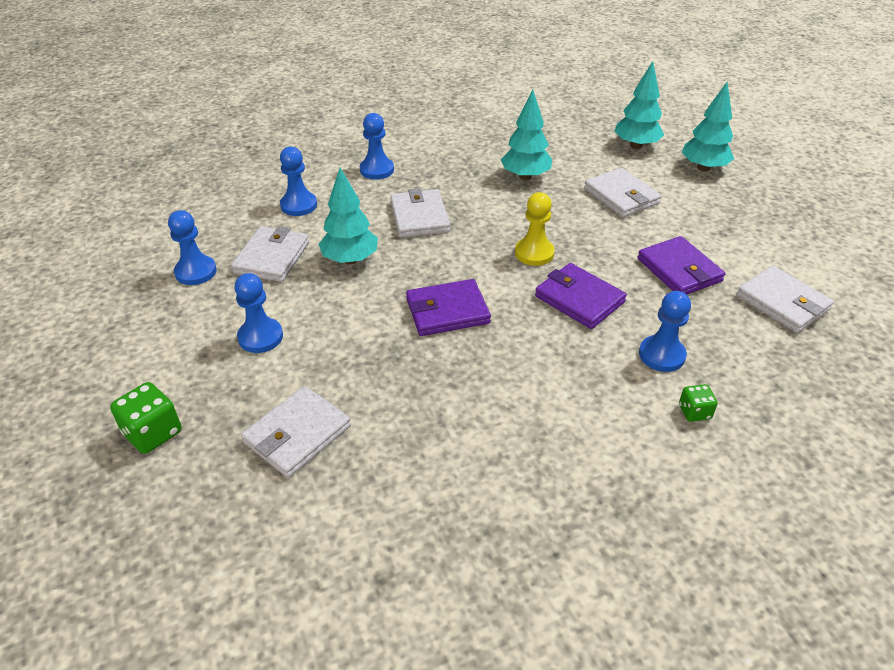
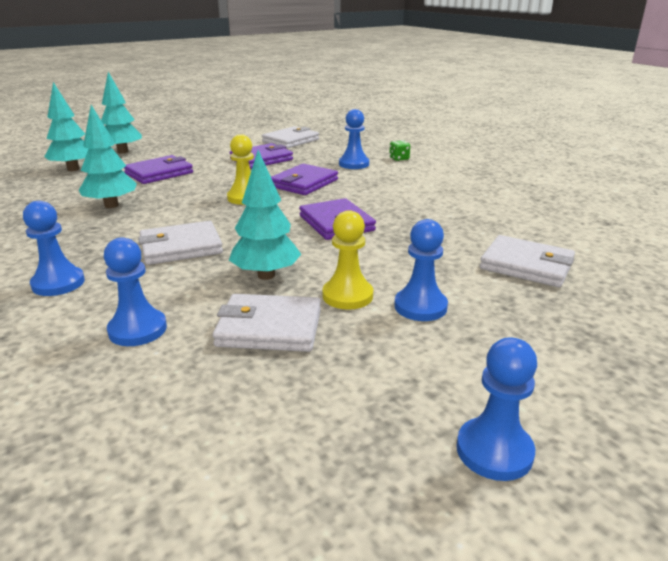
camera: 100 degrees left, 15 degrees down
(153, 433) = (603, 342): green dice -> none
(196, 272) = (315, 389): blue pawn -> blue pawn (494, 451)
(297, 299) = (347, 296): none -> yellow pawn
(621, 196) = (159, 173): white wallet -> purple wallet

